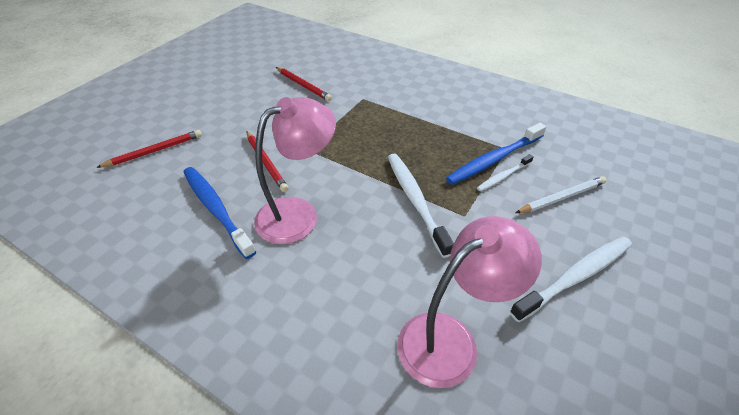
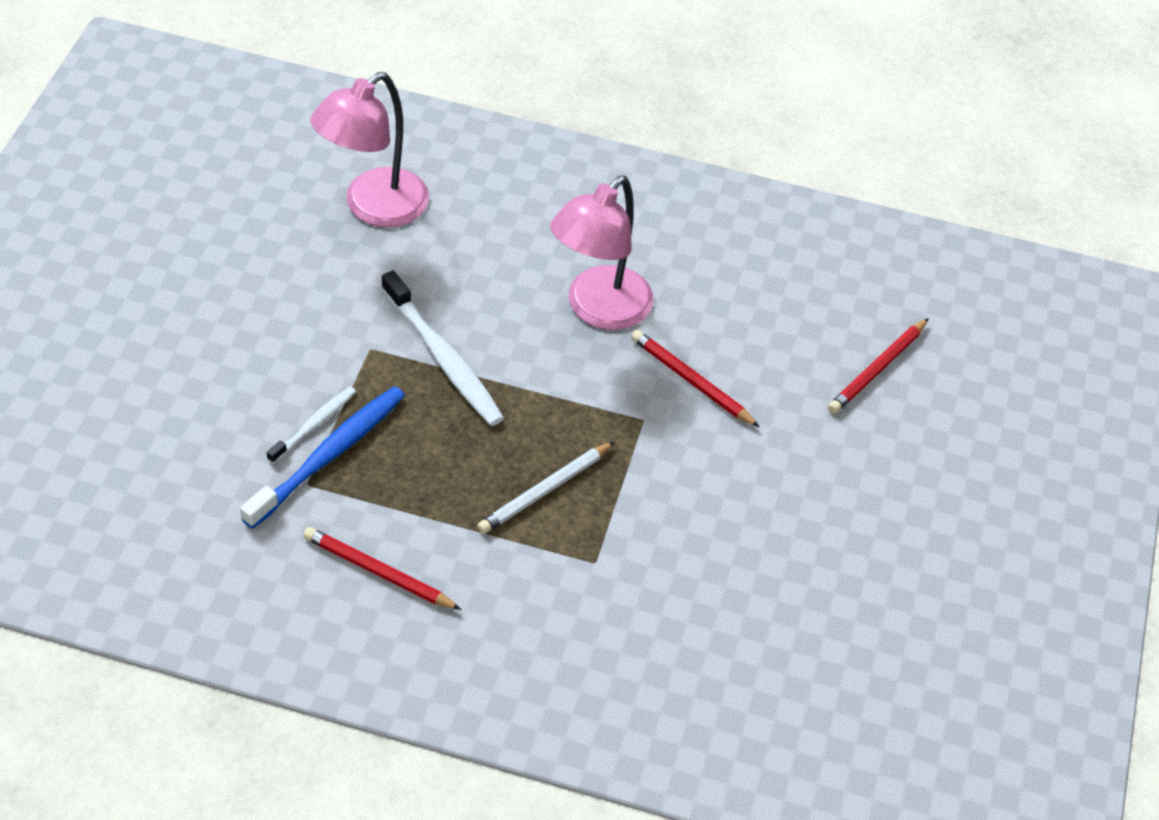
camera: 160 degrees right, 5 degrees up
(216, 209) = (712, 296): blue toothbrush -> none
(303, 85) = (730, 576): red pencil -> red pencil (378, 572)
(562, 197) = (227, 403): white pencil -> white pencil (545, 490)
(575, 277) = (228, 293): white toothbrush -> none

